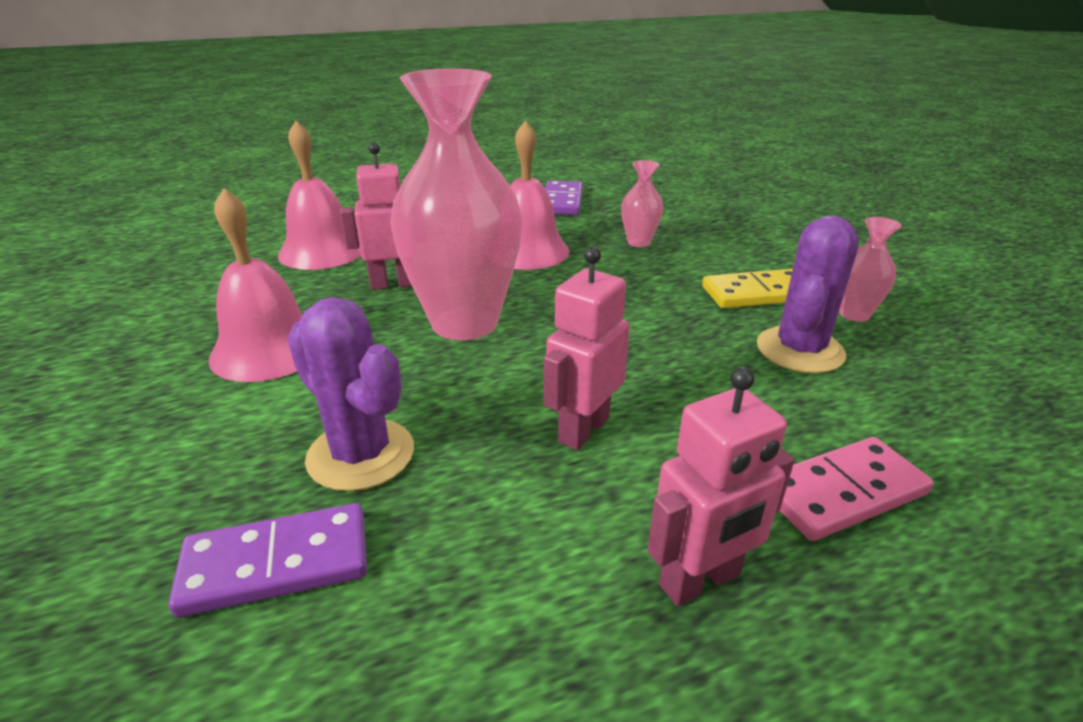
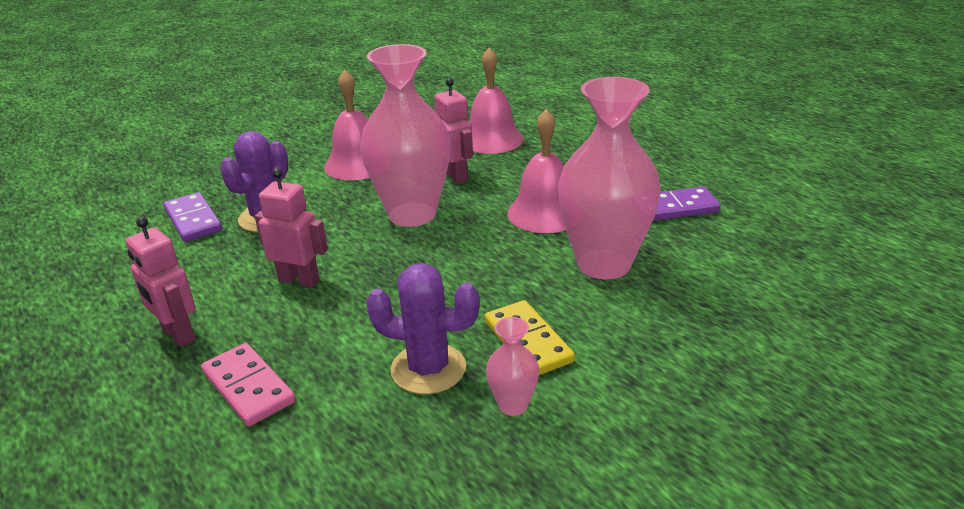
camera: 75 degrees right, 0 degrees up
(639, 242) = (604, 264): pink vase -> pink vase, size x2.32

